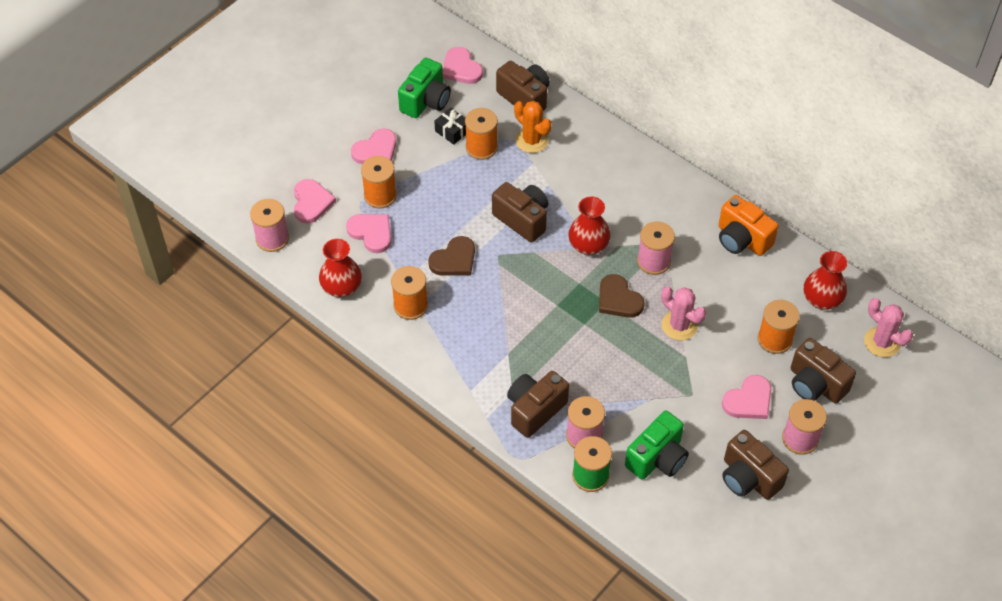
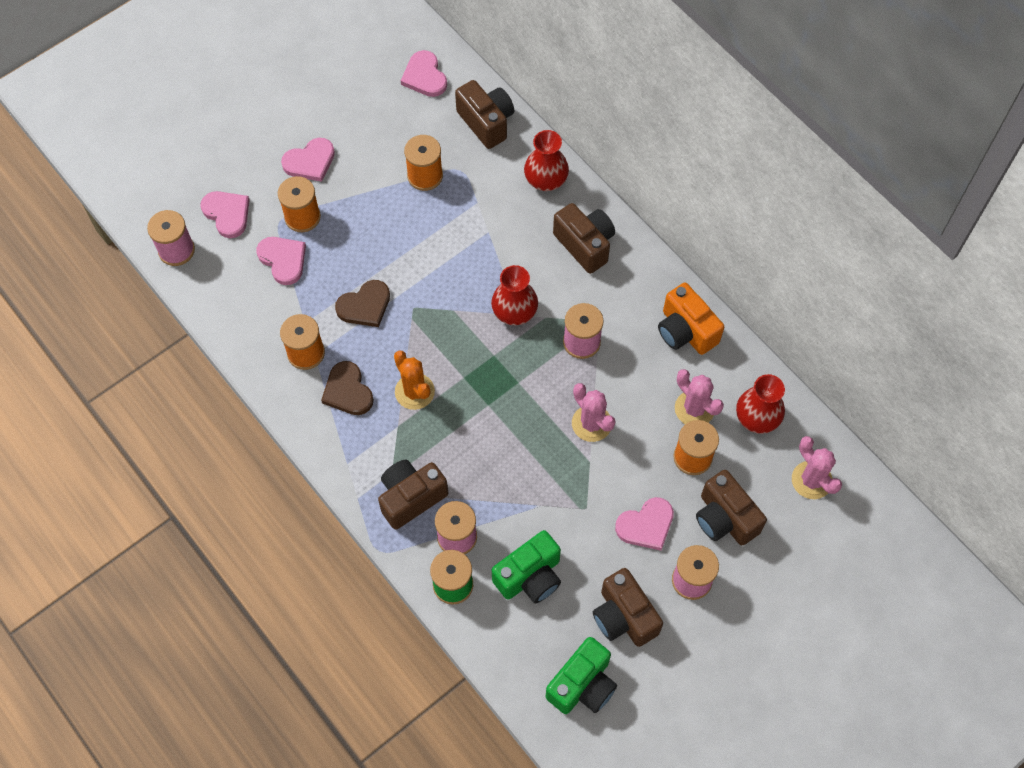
camera: 10 degrees right, 10 degrees up
(311, 202) = (227, 214): pink heart -> pink heart turned 45 degrees counterclockwise
(341, 287) = (237, 319): red vase -> red vase (546, 179)
(426, 101) = (377, 110): green camera -> green camera (582, 685)
(452, 131) = (398, 151): black gift -> none
(522, 219) = (450, 269): brown camera -> brown camera (585, 245)
(532, 140) = (482, 175): orange cactus -> orange cactus (414, 391)
(618, 299) = (532, 381): brown heart -> brown heart (348, 391)
(766, 300) = (694, 409): none -> pink cactus

